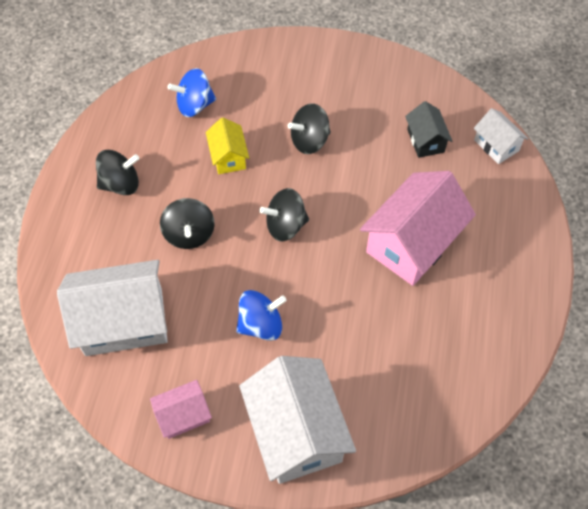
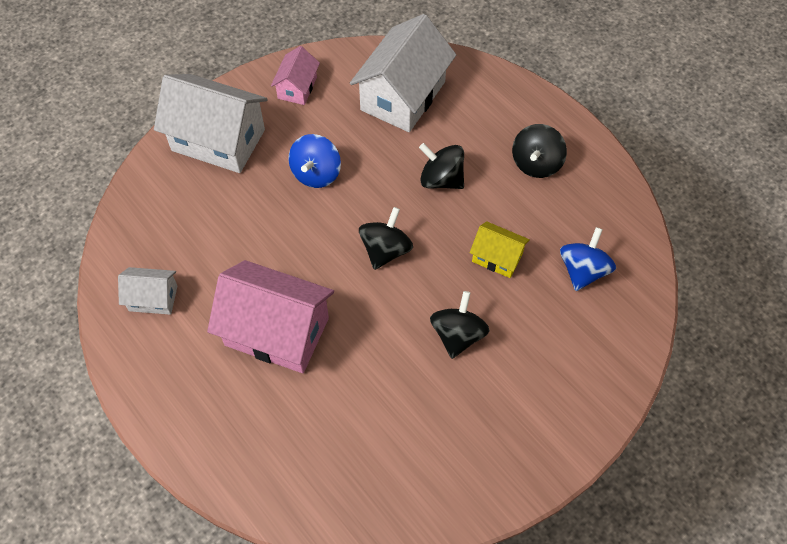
camera: 130 degrees right, 0 degrees up
(412, 243) = (277, 331): pink house -> pink house turned 60 degrees counterclockwise
(425, 140) = (367, 439): black house -> none
(496, 145) = (300, 502): white house -> white house (153, 298)

